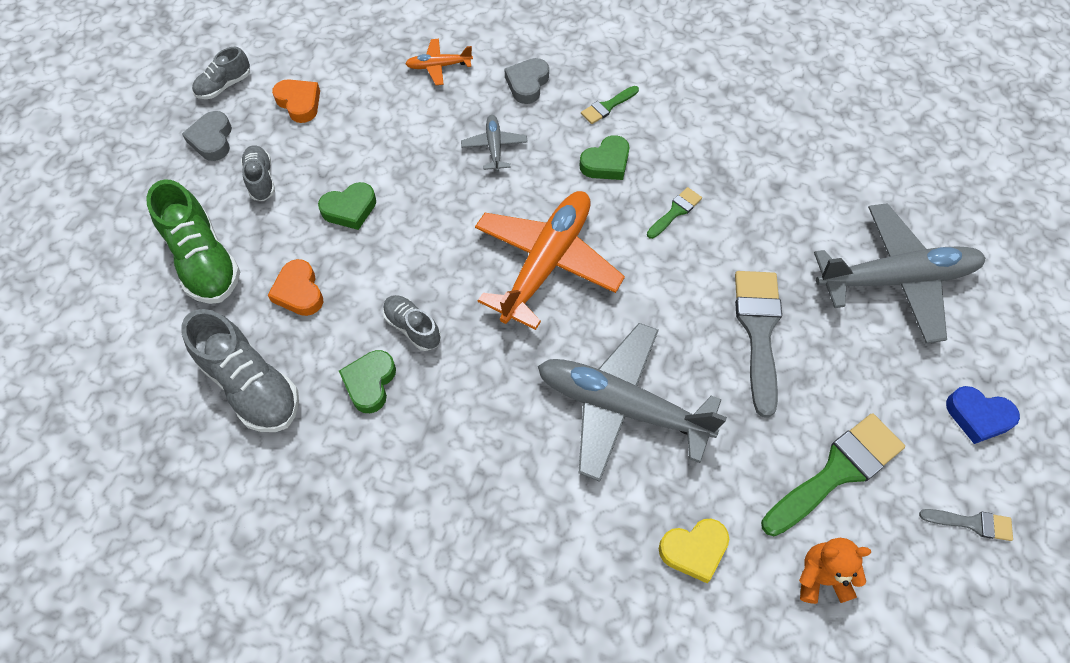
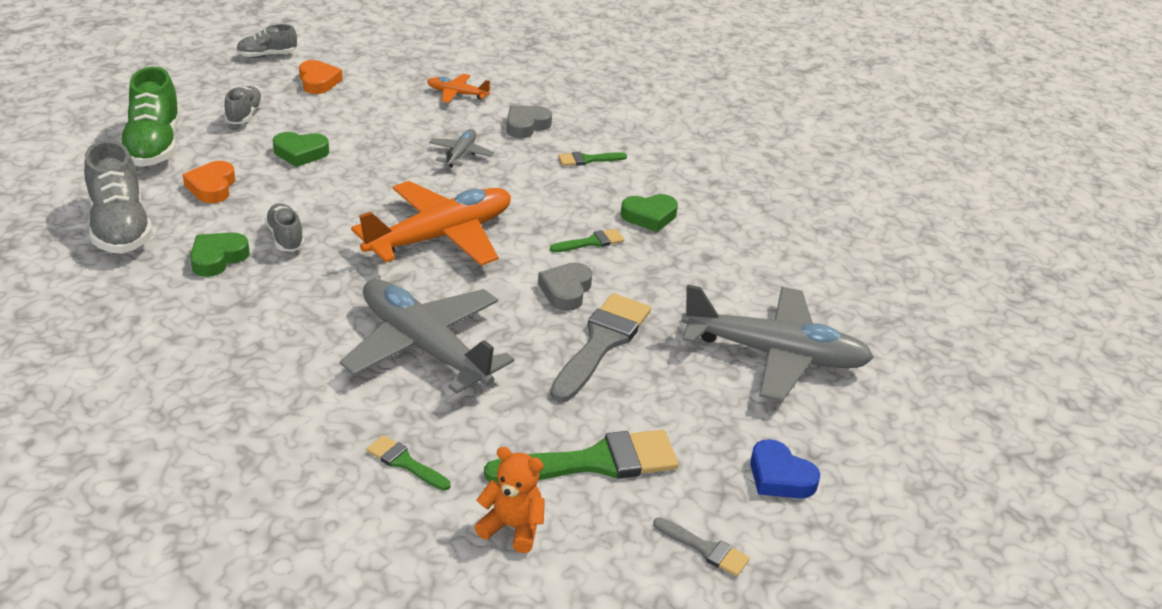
camera: 20 degrees right, 25 degrees down
(212, 140) = (228, 82): grey heart -> grey heart (566, 291)
(606, 163) = (554, 193): green heart -> green heart (649, 216)
(694, 550) = (405, 462): yellow heart -> green brush

